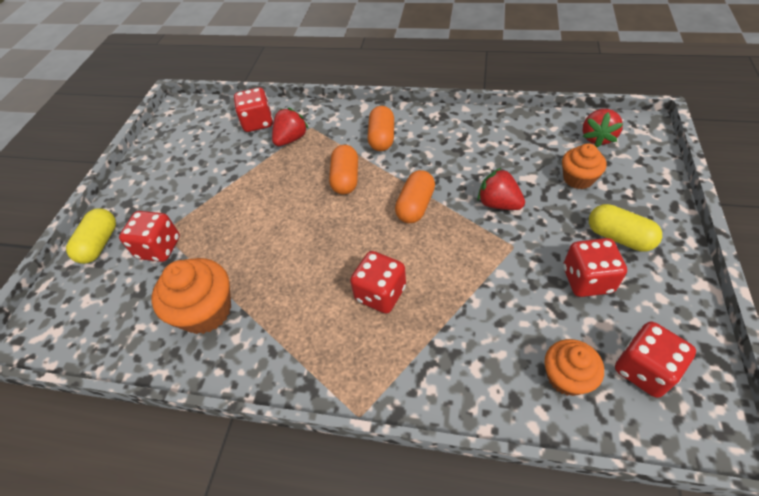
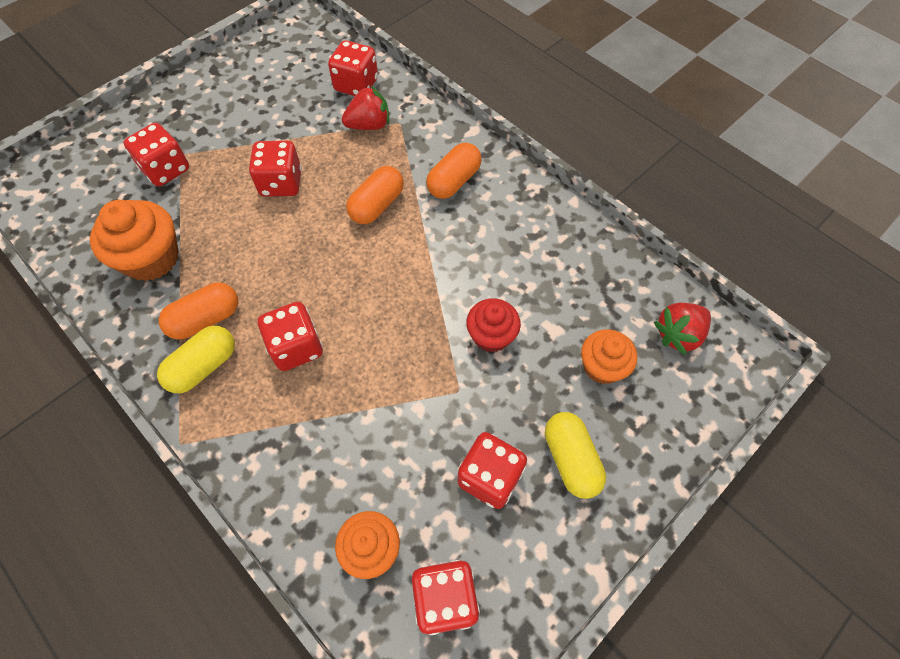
camera: 30 degrees right, 10 degrees up
(100, 244) = (126, 133): yellow capsule -> yellow capsule (203, 366)
(262, 205) = (281, 183): none -> red dice
(415, 206) = (411, 281): orange capsule -> orange capsule (205, 319)
(498, 204) = (491, 335): red strawberry -> red cupcake

